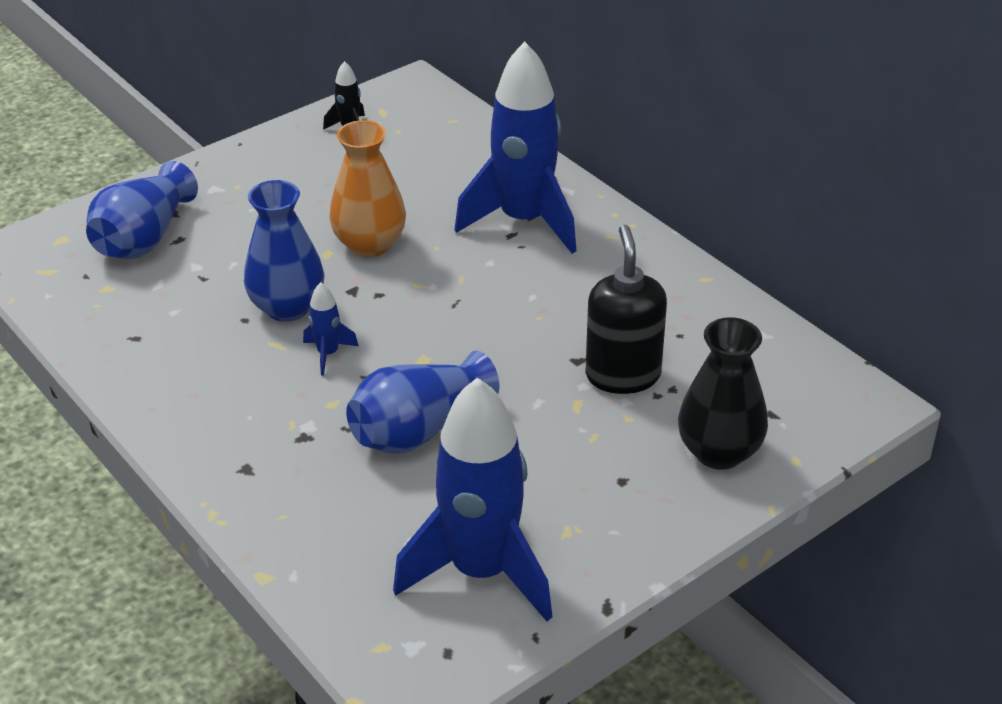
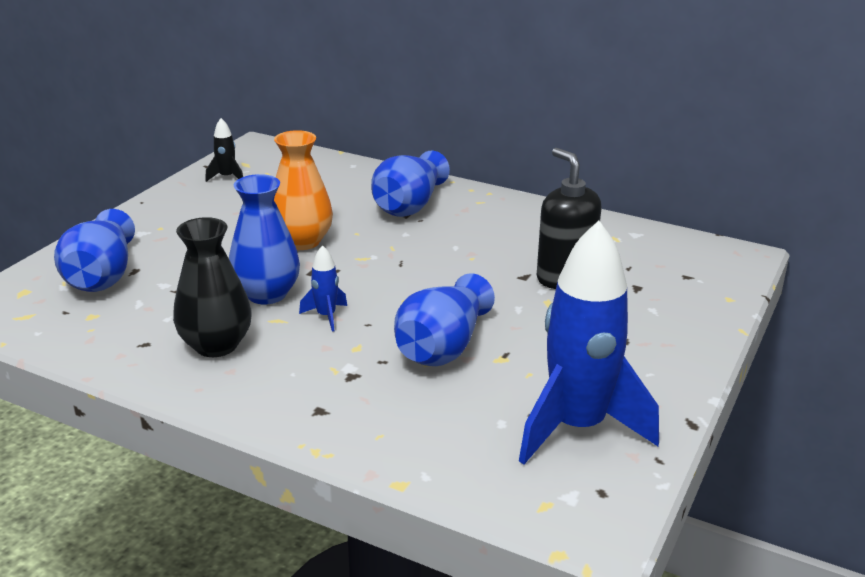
camera: 25 degrees left, 10 degrees down
(524, 221) = (409, 205): blue rocket -> blue vase
(719, 452) = (675, 306): black vase -> black vase (216, 345)

